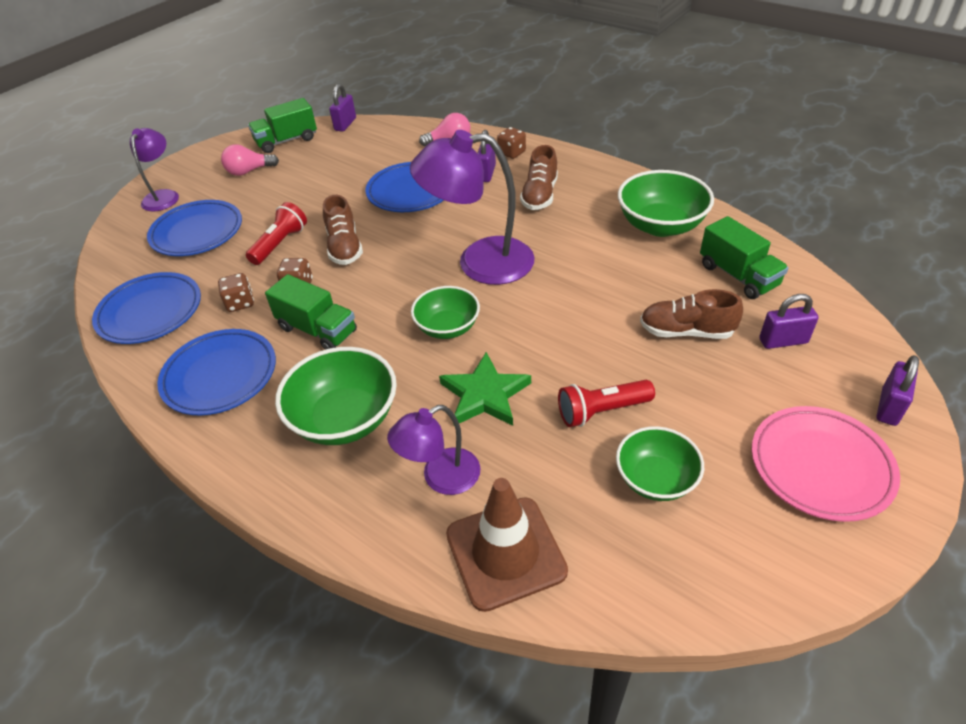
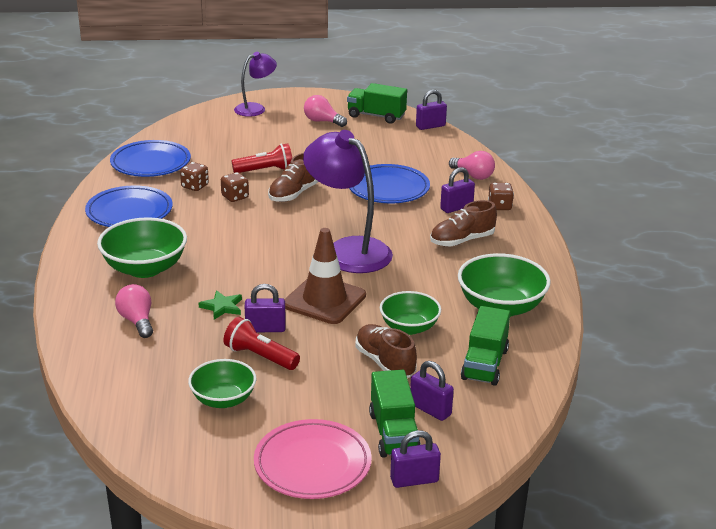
camera: 45 degrees right, 15 degrees down
(197, 232) = (237, 138): blue plate -> none
(317, 330) = (205, 223): green truck -> green truck (393, 433)
(441, 477) = (137, 321): purple lamp -> pink light bulb
(447, 327) = (266, 267): green bowl -> green bowl (409, 327)
(485, 394) = (222, 307): green star -> green star, size x0.60
(505, 552) = (107, 367): brown traffic cone -> brown traffic cone (324, 300)
(556, 382) = (265, 329): none -> purple padlock

